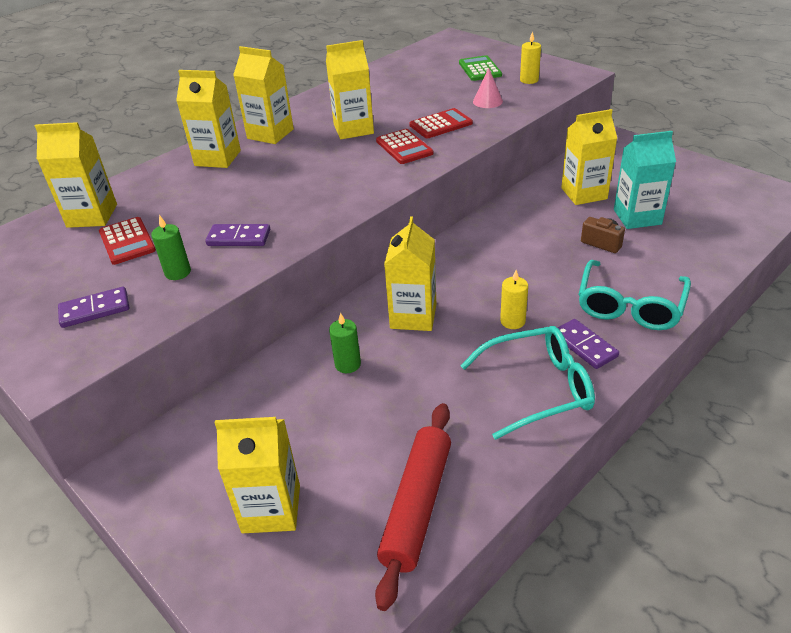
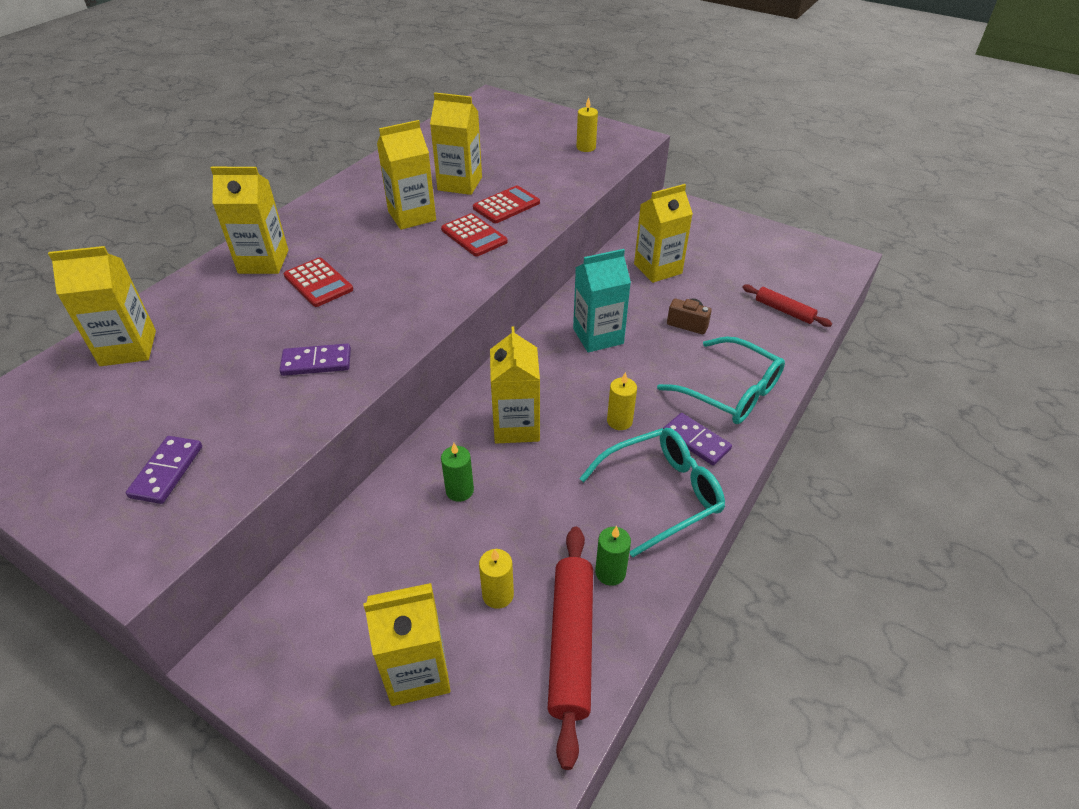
camera: 15 degrees left, 5 degrees up
(95, 310) = (167, 471): purple domino -> purple domino turned 45 degrees counterclockwise
(127, 241) = (182, 378): red calculator -> red calculator (318, 283)
(178, 272) = (256, 413): green candle -> green candle (610, 572)
(270, 134) = (318, 227): yellow carton -> yellow carton (460, 184)
(360, 455) = (498, 595): none -> yellow candle
(480, 69) = (531, 136): green calculator -> none
(487, 101) = (549, 175): pink cone -> none
(630, 305) = (729, 391): turquoise glasses -> turquoise glasses turned 60 degrees counterclockwise
(637, 217) = (715, 292): turquoise carton -> turquoise carton (598, 336)
(705, 238) = (784, 311): none -> red rolling pin

